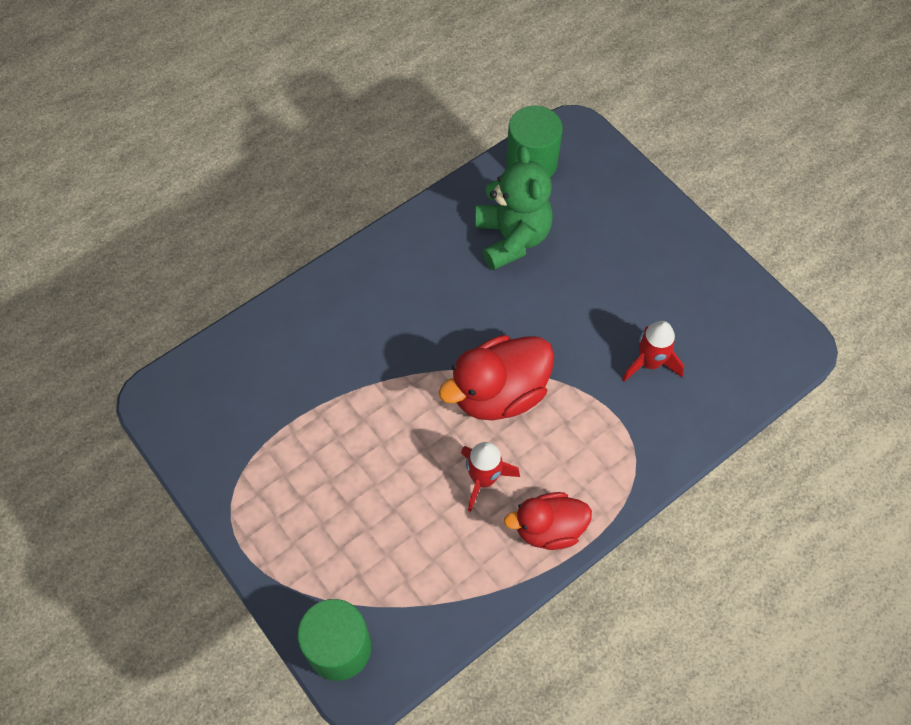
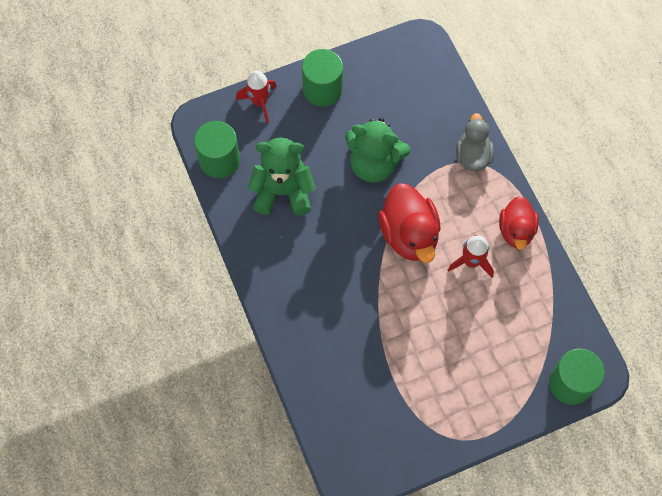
camera: 75 degrees left, 5 degrees up
(586, 329) = (374, 164): none -> green teddy bear
(644, 448) = (472, 156): none -> grey duck
(649, 363) = (410, 133): red rocket -> red rocket (259, 102)
(672, 246) = (322, 89): none -> green cylinder

